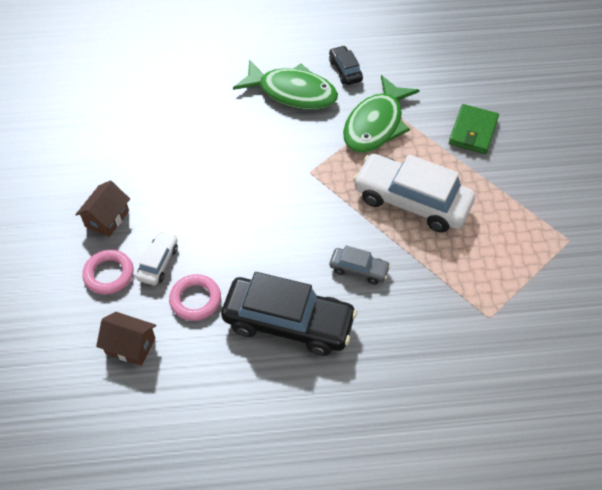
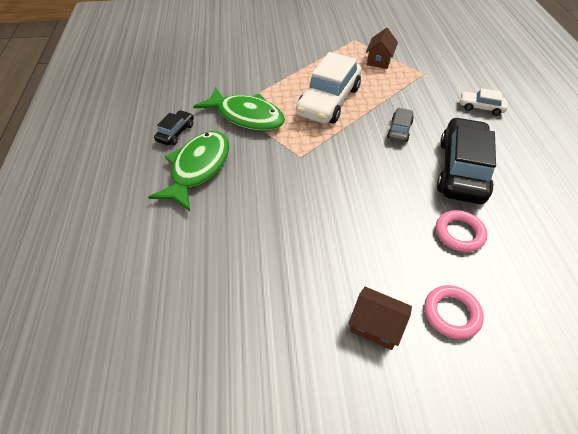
camera: 90 degrees left, 5 degrees down
(130, 346) = (528, 283): brown house -> brown house (379, 60)
(158, 263) = (425, 267): white car -> white car (481, 107)
(345, 70) = (176, 133): black car -> black car turned 135 degrees clockwise
(473, 131) = (258, 69): green wallet -> none

